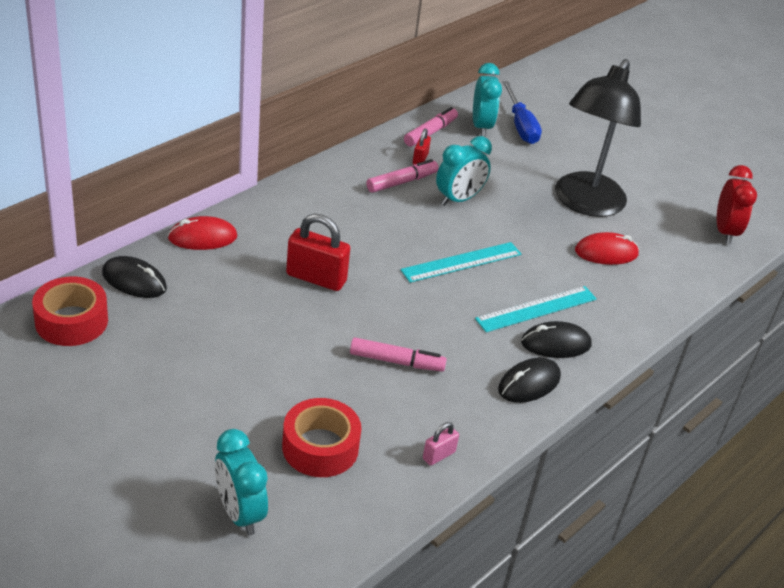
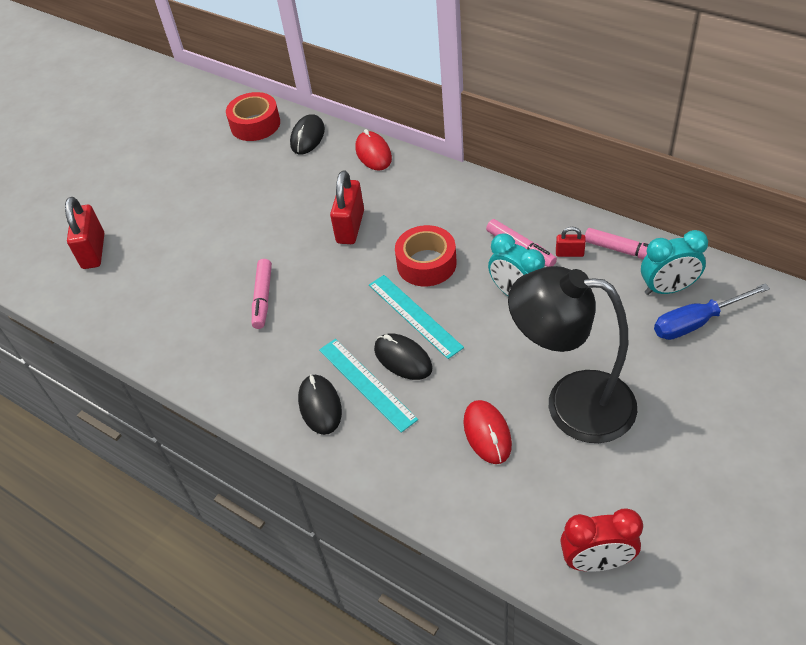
camera: 90 degrees right, 10 degrees up
(239, 513) = (93, 251): turquoise clock -> red padlock
(320, 447) = (159, 275): red tape -> red tape (426, 264)
(439, 455) = (162, 345): pink padlock -> none
(529, 383) = (259, 392): black mouse -> black mouse (403, 359)

